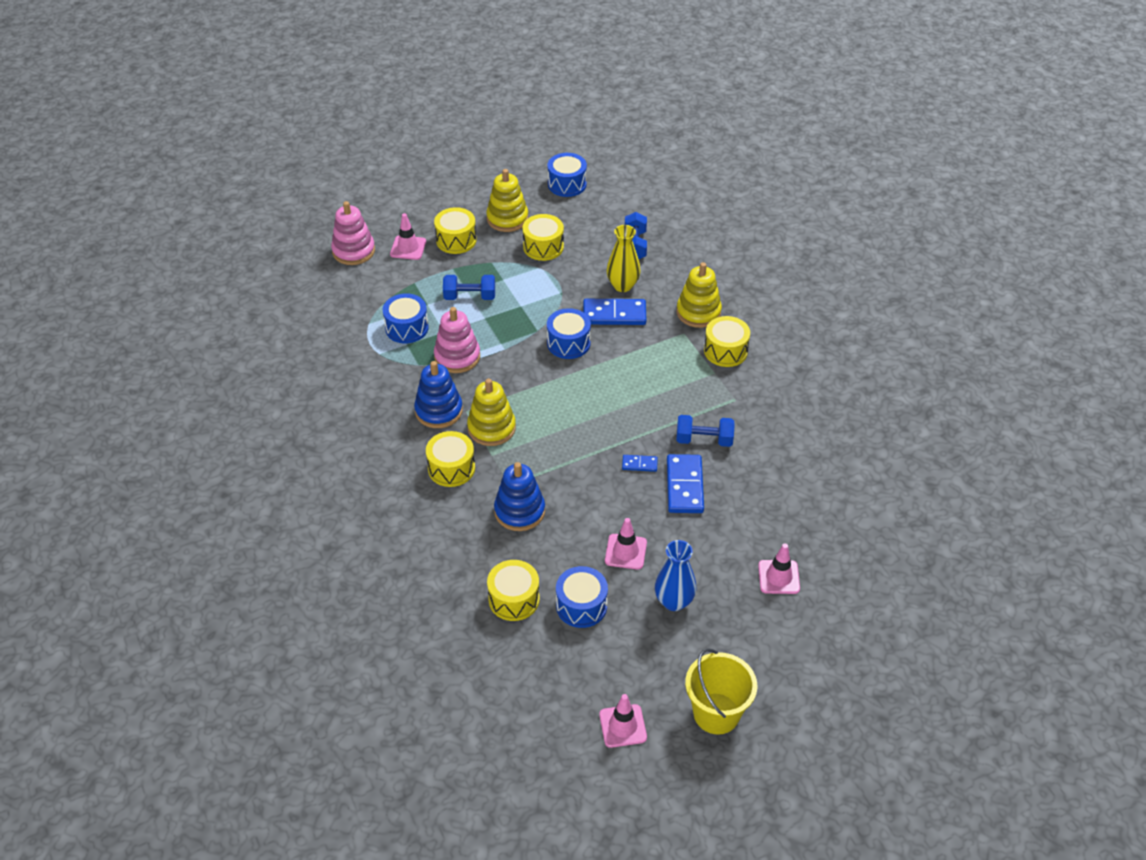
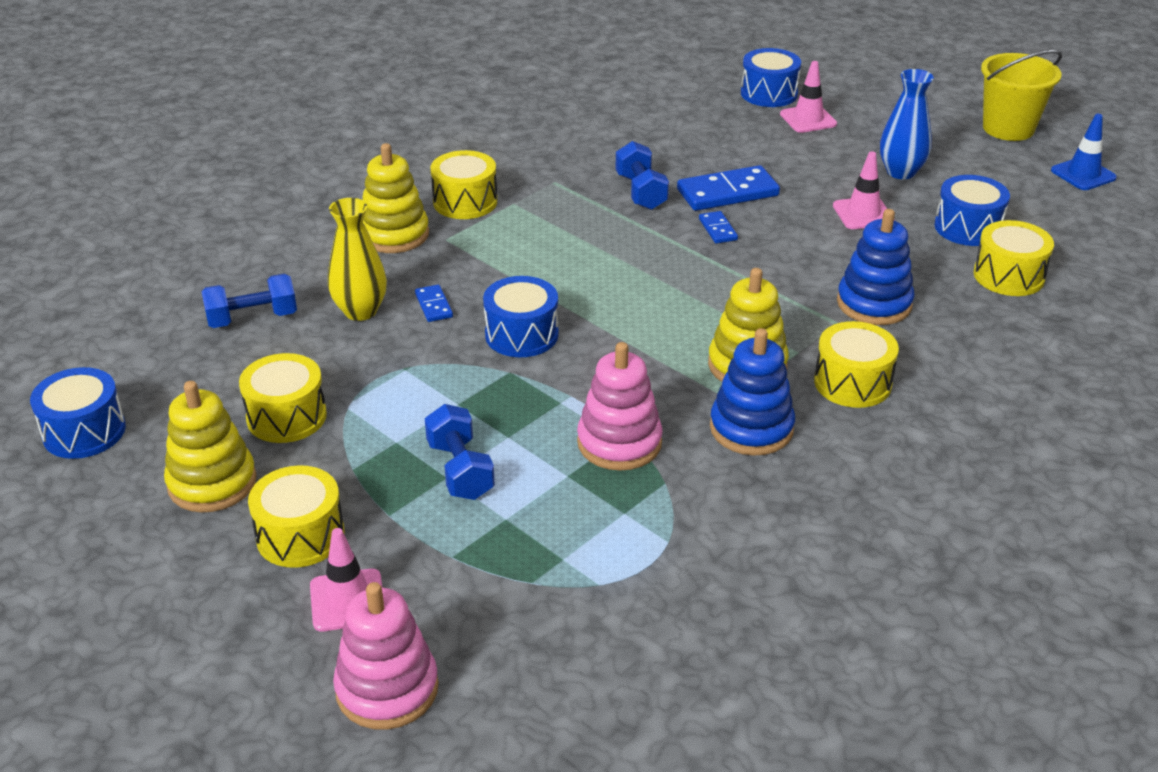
camera: 110 degrees left, 10 degrees down
(407, 328) = (582, 527): blue drum -> blue drum (769, 93)
(614, 314) = (434, 305): blue domino -> blue domino, size x0.50
(623, 726) = (1083, 174): pink traffic cone -> blue traffic cone

